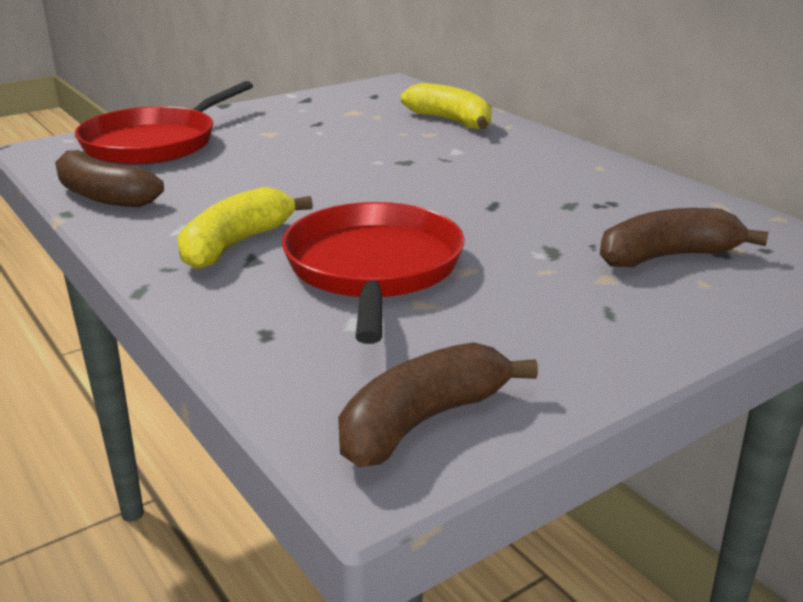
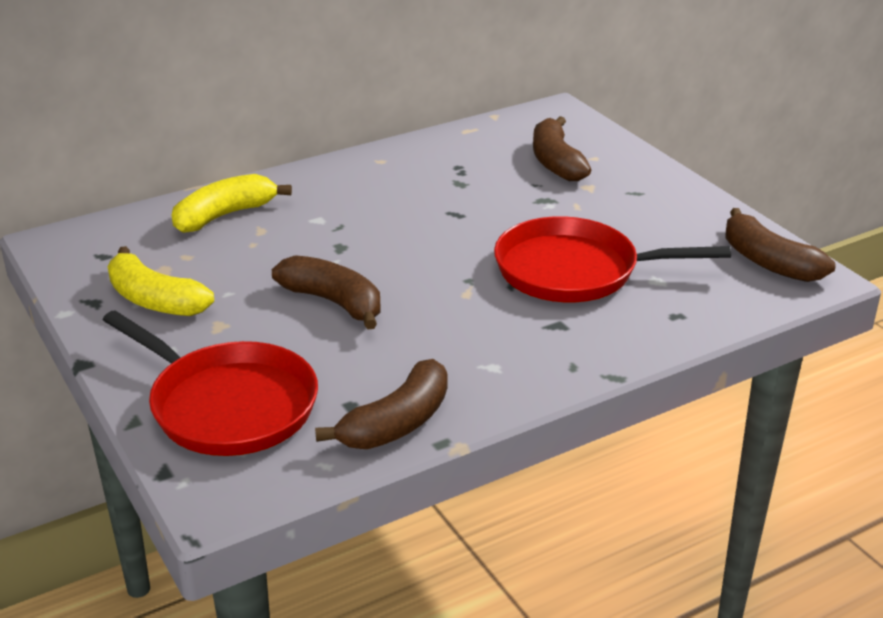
camera: 85 degrees left, 5 degrees up
(236, 244) = (526, 333): yellow banana -> yellow banana (155, 300)
(303, 164) = (334, 302): none -> brown banana

